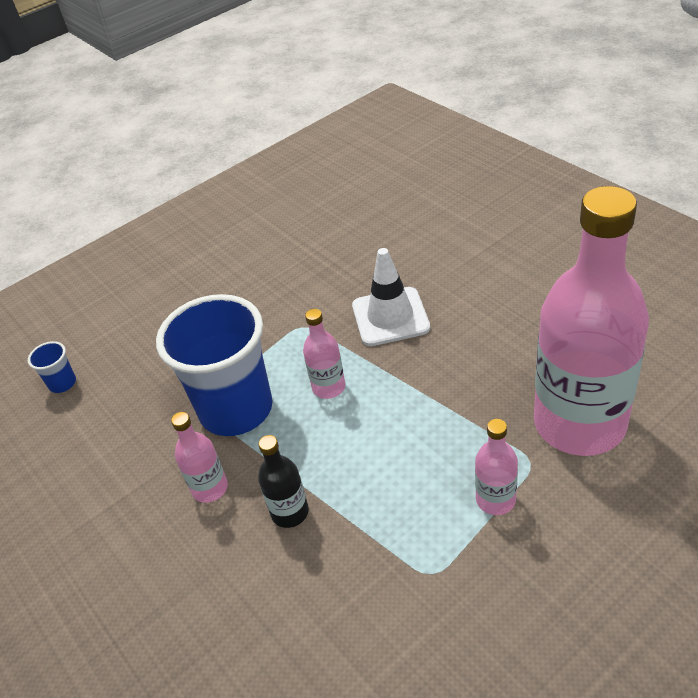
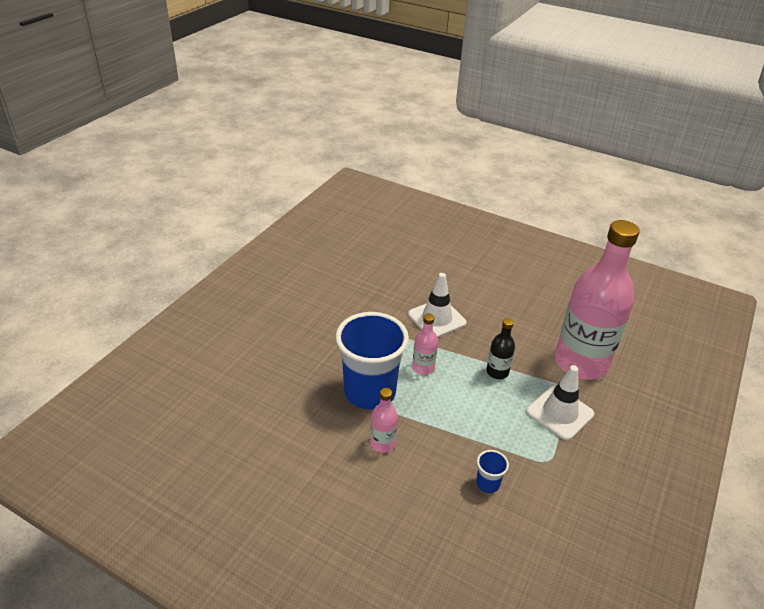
camera: 30 degrees left, 5 degrees down
(62, 383) = (227, 397): blue cup -> blue cup (487, 484)
(290, 512) = (444, 446): black bottle -> black bottle (497, 372)
(495, 499) = (559, 413): pink bottle -> white traffic cone

